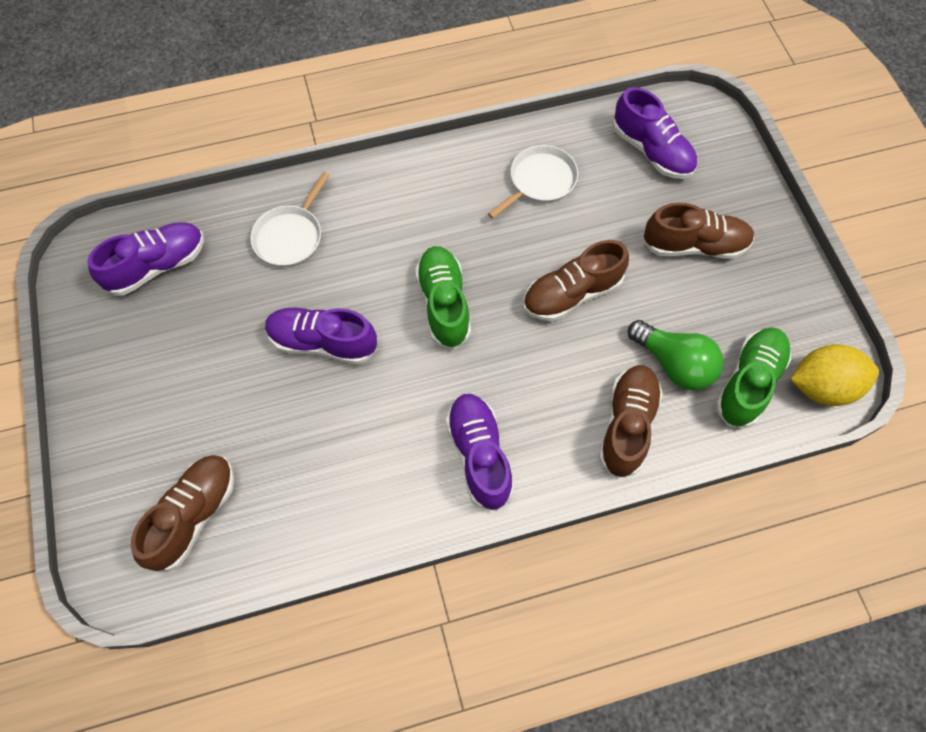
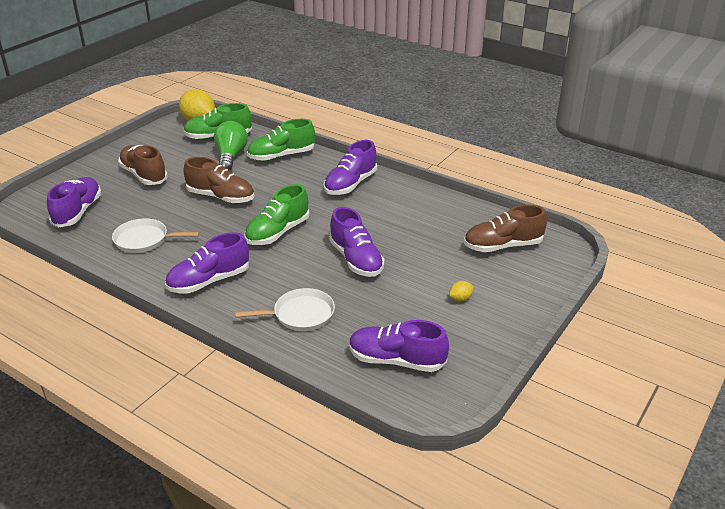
camera: 130 degrees left, 30 degrees down
(167, 387) = (460, 299): none -> yellow lemon
(414, 196) = (209, 281): none -> purple shoe
(627, 425) = (281, 156): brown shoe -> green shoe

